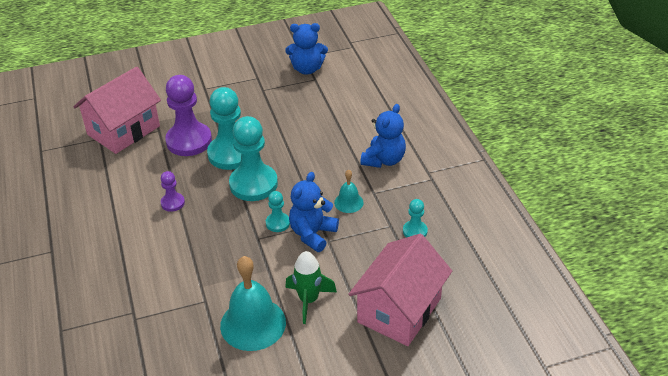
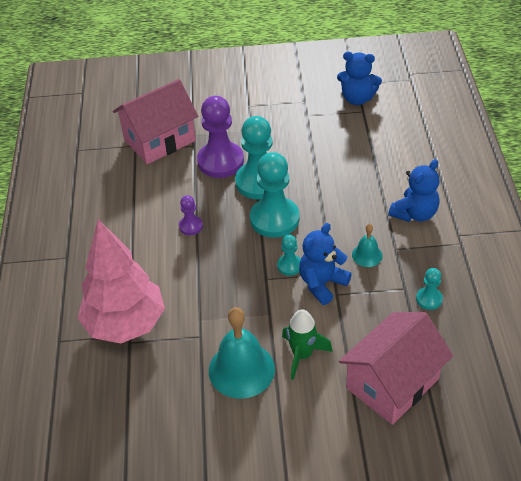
camera: 15 degrees right, 5 degrees up
(127, 303) = (125, 324): none -> pink tree

